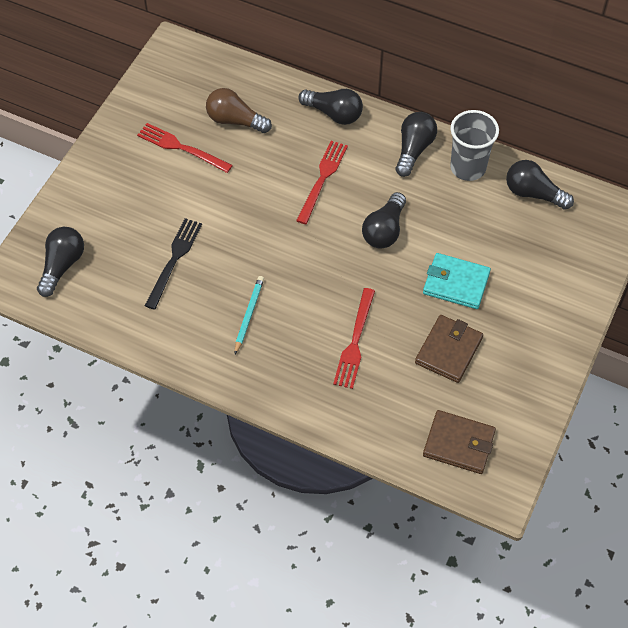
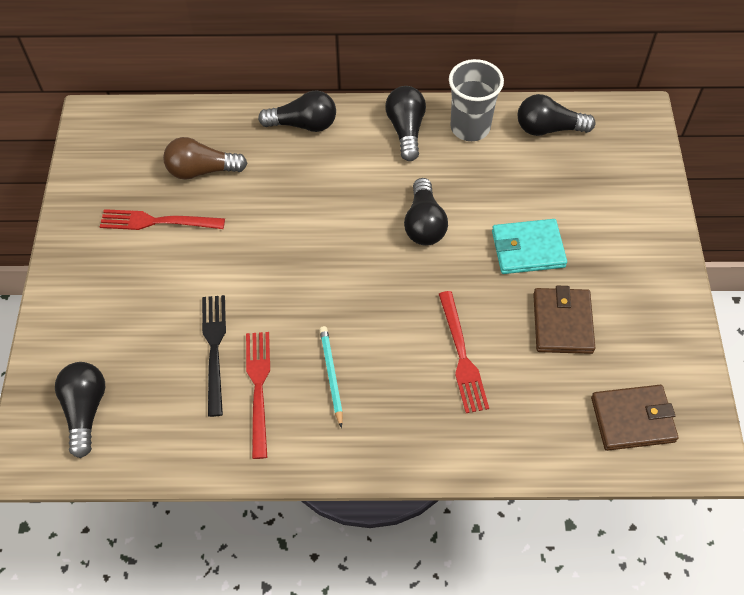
camera: 25 degrees left, 0 degrees up
(322, 179) = (329, 196): red fork -> red fork (258, 388)

